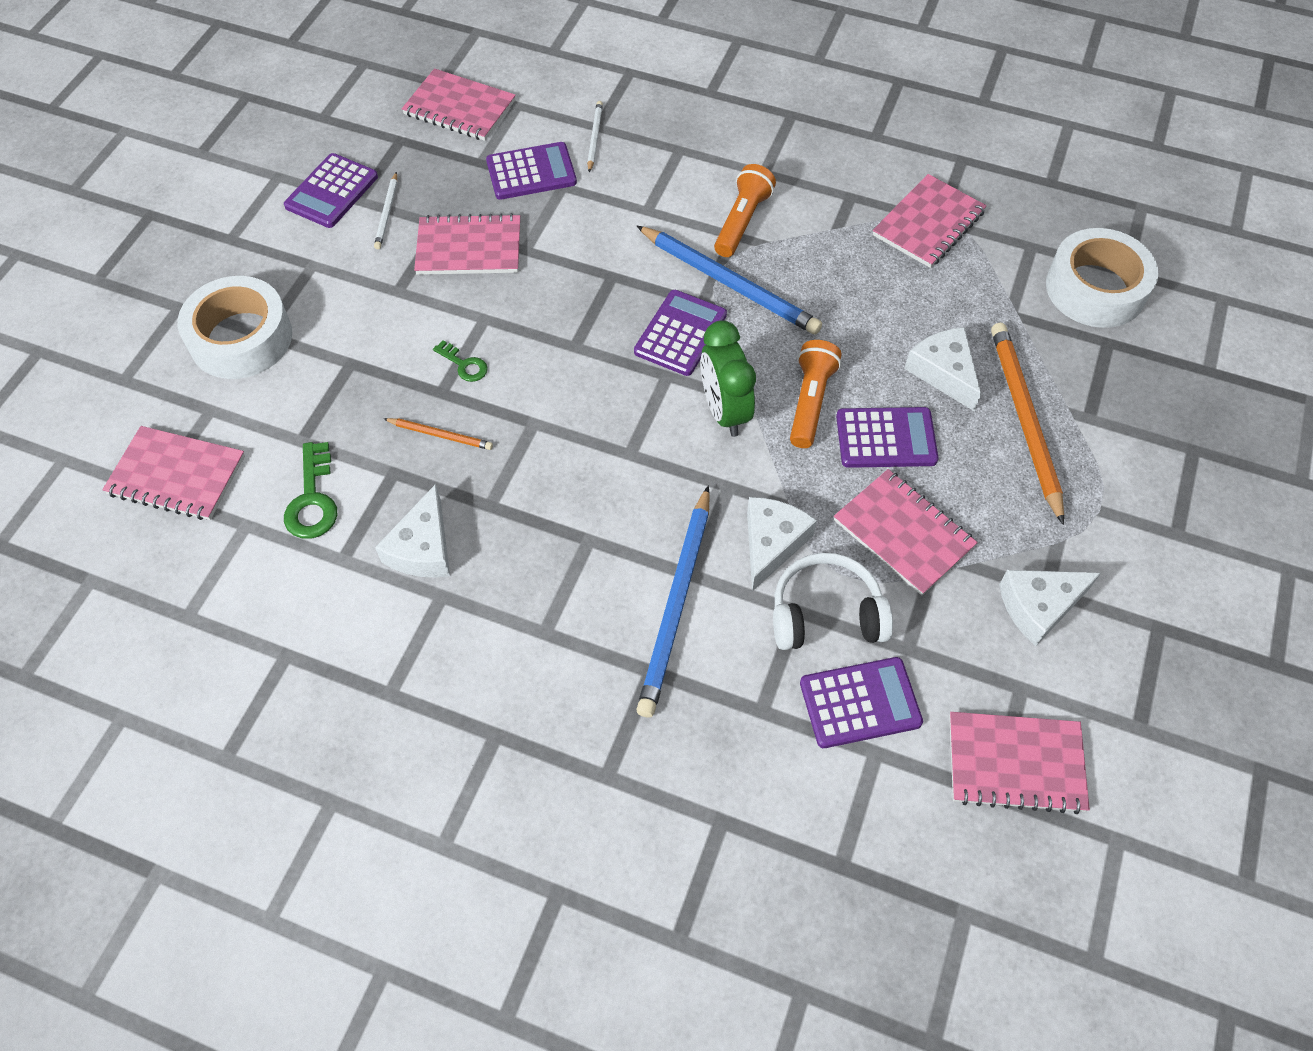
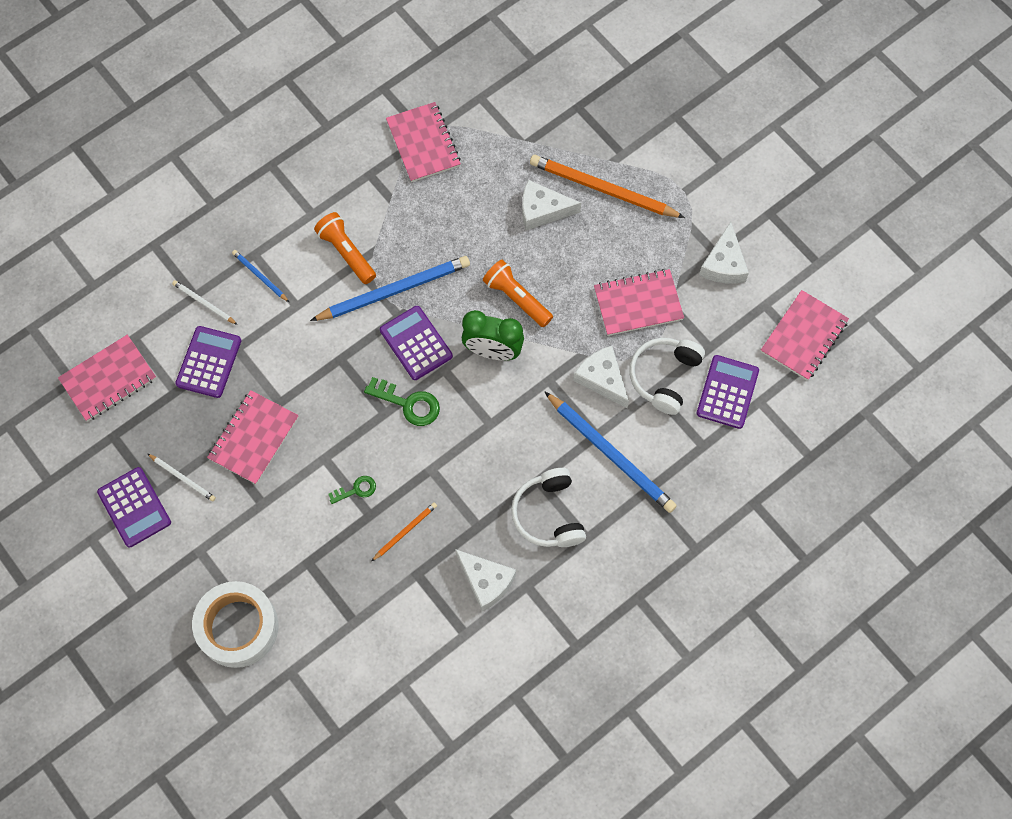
camera: 60 degrees left, 10 degrees up
(177, 475) = (334, 715): pink notebook -> none
(312, 499) = (407, 634): green key -> green key (408, 403)
(551, 573) = (549, 514): none -> white headphones
(658, 165) = (260, 276): none -> blue pencil
(886, 438) = (569, 272): purple calculator -> none
(1095, 289) = (535, 86): white tape -> none

